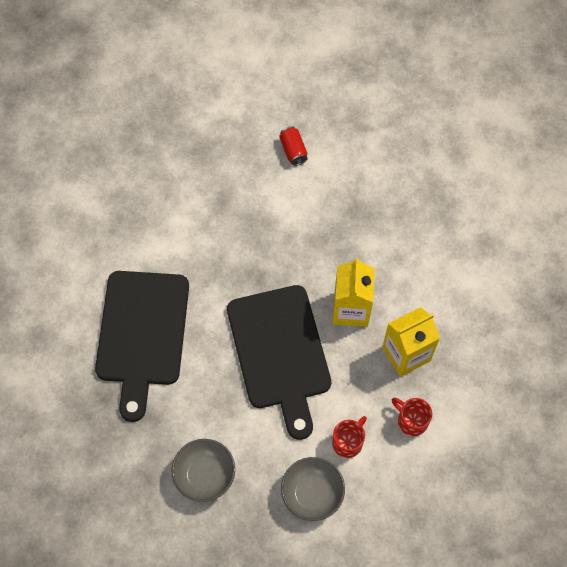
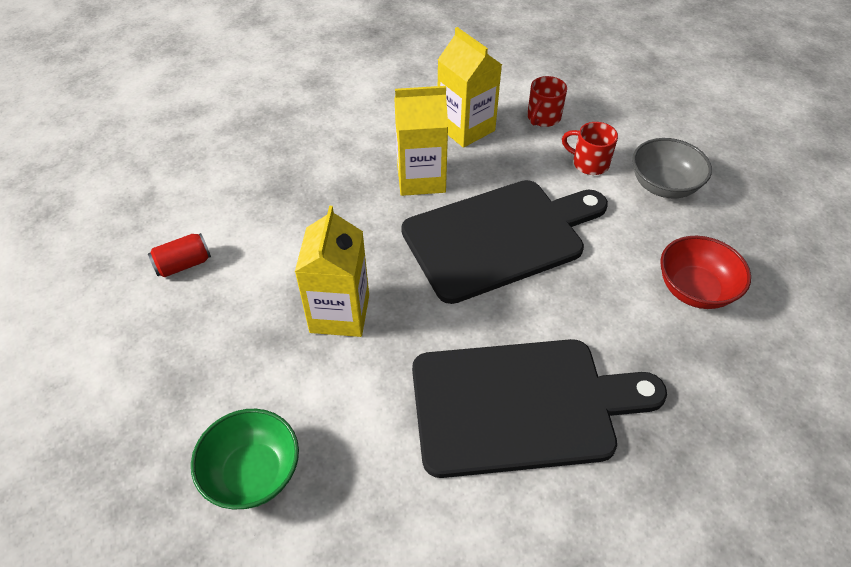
camera: 100 degrees left, 15 degrees down
(135, 188) = (253, 473): none -> green bowl
(205, 475) = (695, 289): grey bowl -> red bowl
(233, 240) = (339, 313): none -> yellow carton

